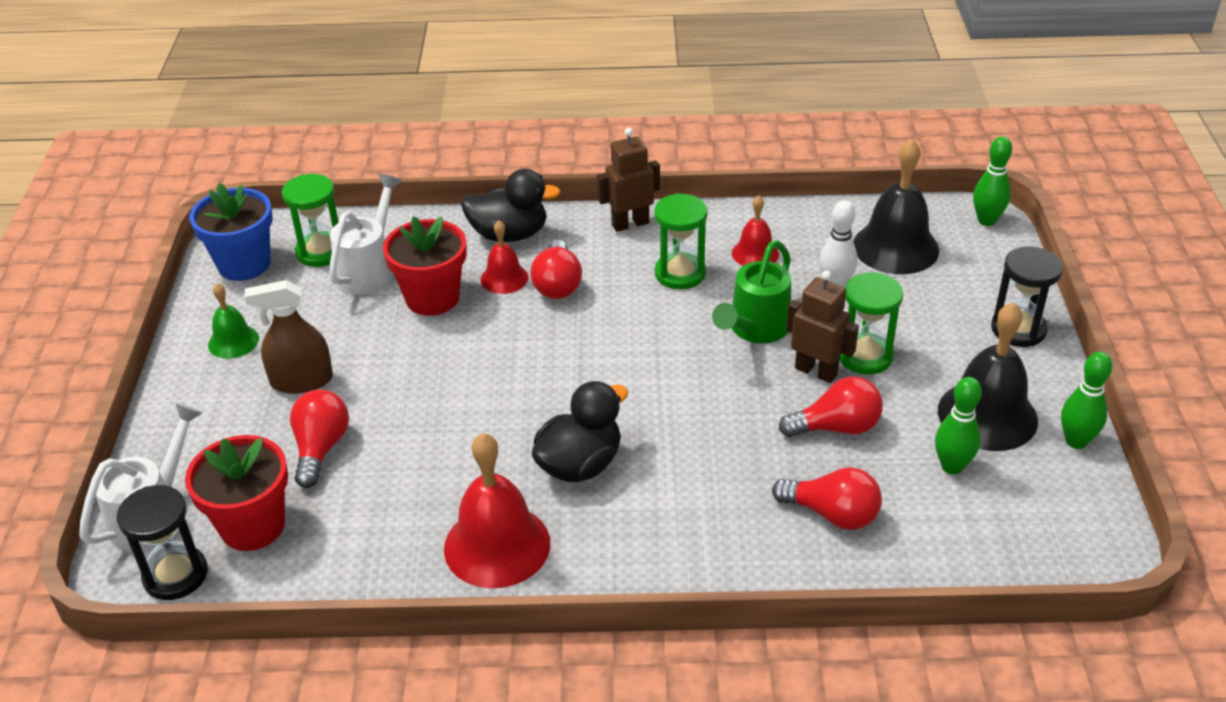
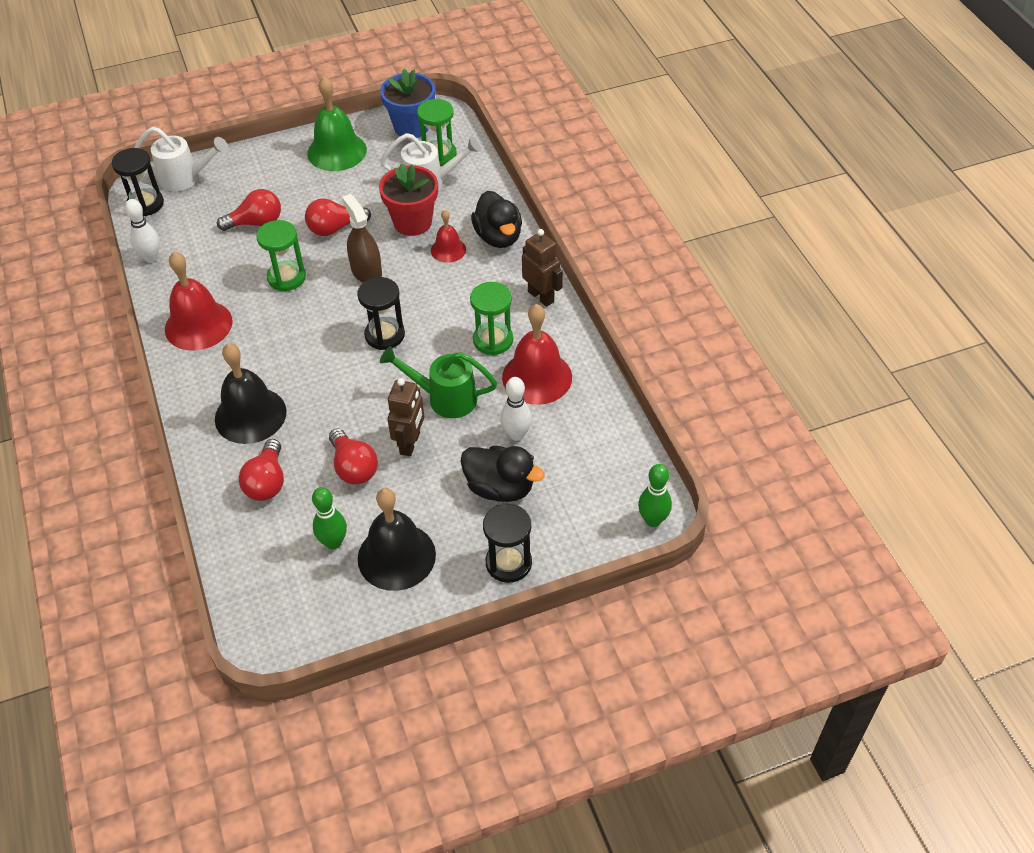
camera: 70 degrees right, 10 degrees up
(233, 341) = (337, 151): green bell -> green bell, size x1.81
(253, 526) = (188, 219): red flower pot -> none
(301, 381) = (312, 193): brown spray bottle -> brown spray bottle (366, 271)
(310, 584) = (151, 257): none -> white bowling pin
(557, 284) = (452, 278): red light bulb -> red light bulb (335, 228)
(580, 465) = (276, 342): black duck -> black duck (500, 488)
(623, 360) = (384, 335): none -> black hourglass
(755, 253) = (537, 377): red bell -> red bell, size x1.81
(865, 356) = (438, 469): green hourglass -> green hourglass (286, 277)
(895, 247) = (585, 463): black bell -> black bell (250, 415)
(1076, 441) = (385, 618): green bowling pin -> none

